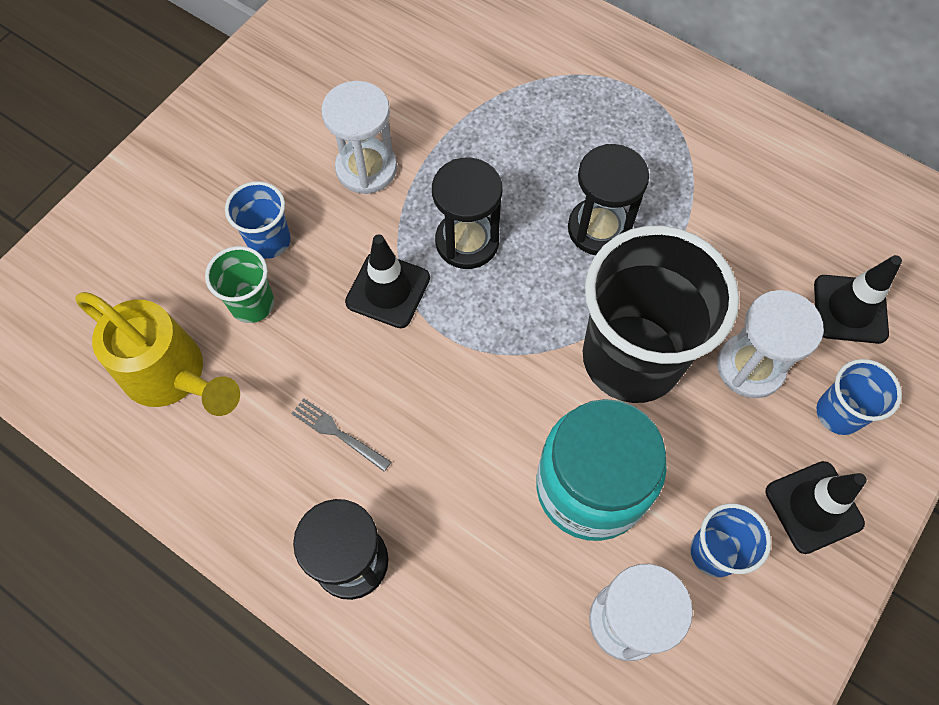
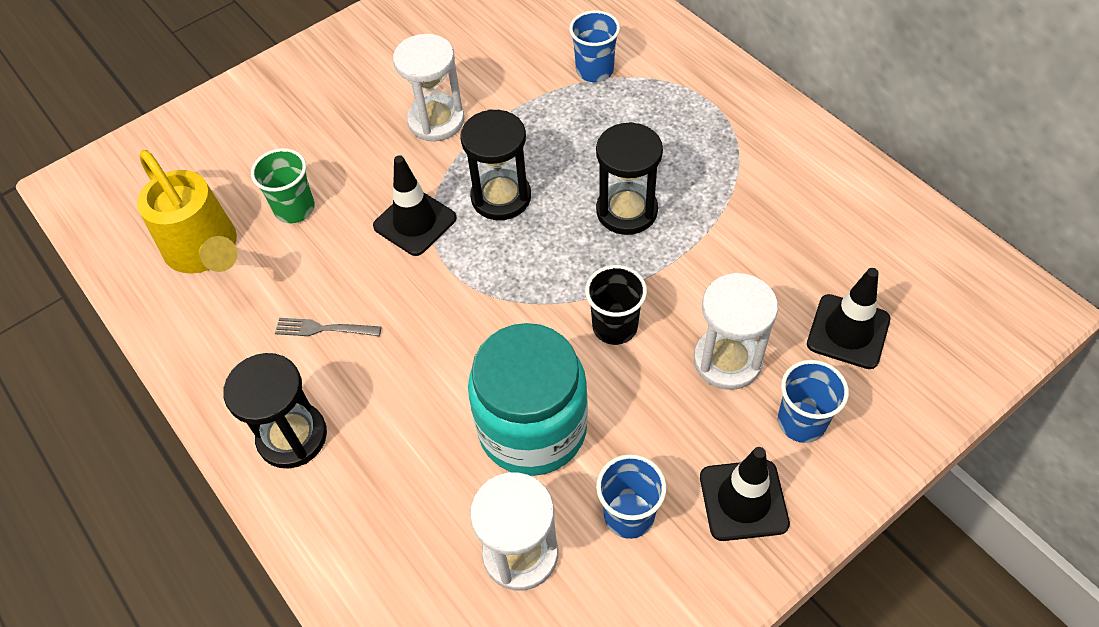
camera: 20 degrees right, 10 degrees down
(269, 241) = (329, 162): blue cup -> blue cup (594, 70)
(338, 433) = (324, 329): grey fork -> grey fork turned 45 degrees counterclockwise
(632, 358) = (615, 327): black cup -> black cup, size x0.46

